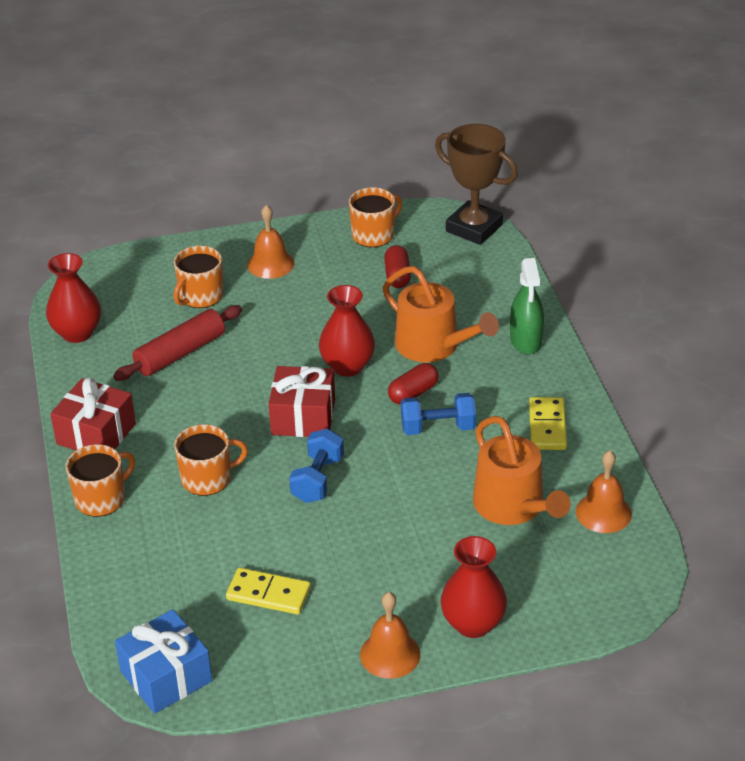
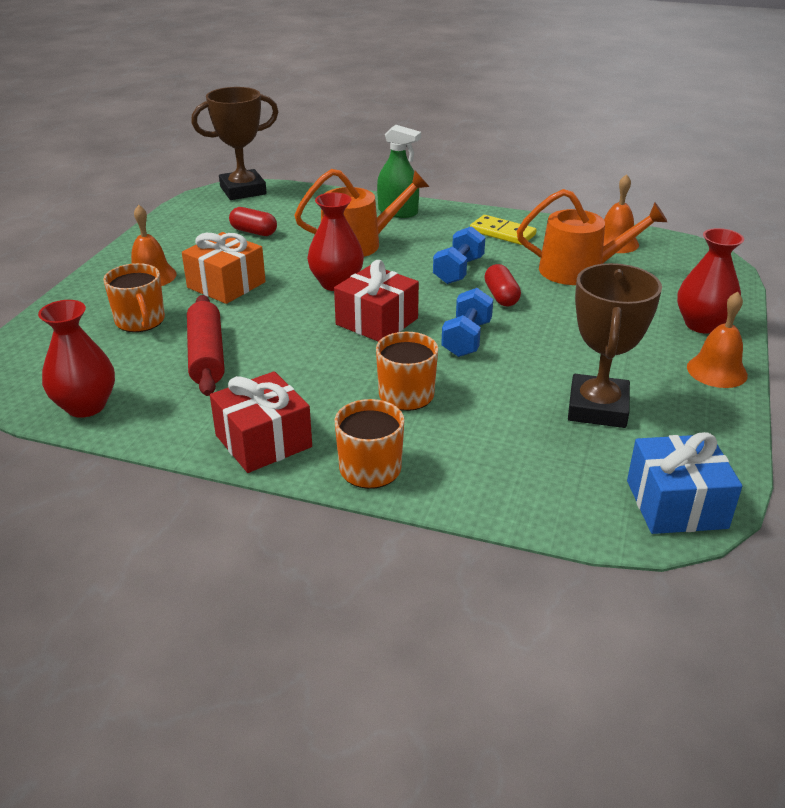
camera: 60 degrees left, 5 degrees down
(268, 594) = (597, 408): yellow domino -> brown trophy
(291, 309) = (226, 285): none -> orange gift
(318, 479) = (466, 339): blue dumbbell -> blue dumbbell turned 60 degrees clockwise
(374, 235) = (188, 225): orange mug -> none
(413, 393) = (405, 268): red capsule -> red capsule (501, 296)

